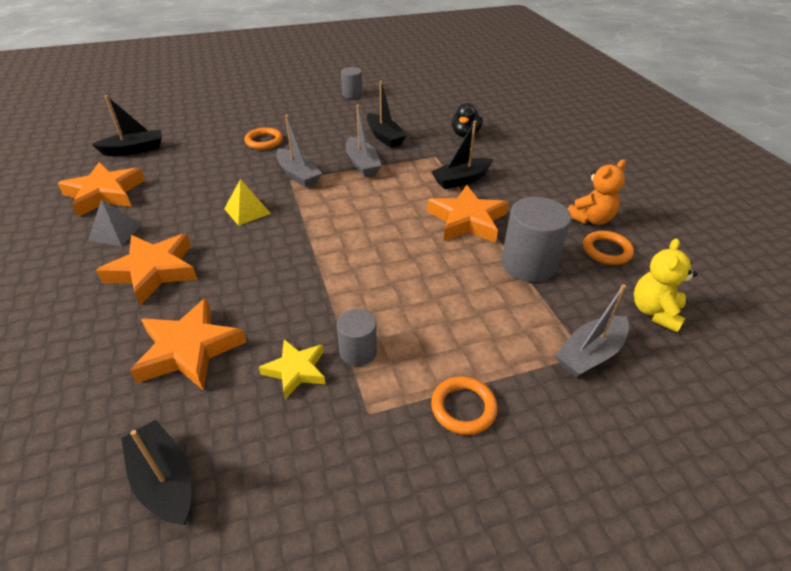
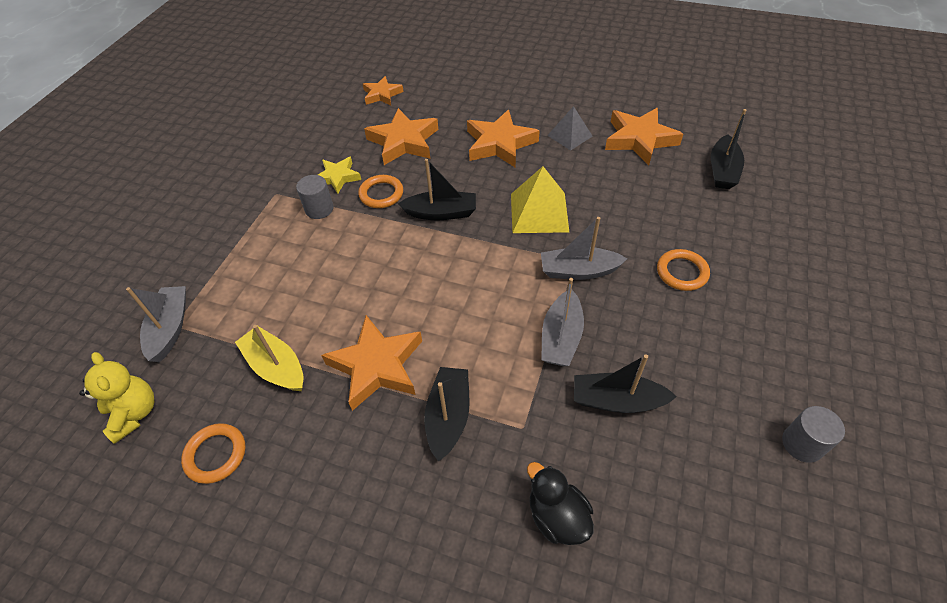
camera: 130 degrees right, 10 degrees up
(73, 444) = (382, 94): none -> orange star
(164, 480) = (328, 116): black boat -> black boat (441, 213)
(247, 211) = (539, 212): yellow pyramid -> yellow pyramid, size x1.54
(362, 164) = (561, 337): grey boat -> grey boat turned 90 degrees counterclockwise
(463, 408) = (227, 234): orange ring -> orange ring (381, 194)
(528, 264) = (276, 366): grey cylinder -> yellow boat
(590, 219) = (262, 493): orange teddy bear -> none

